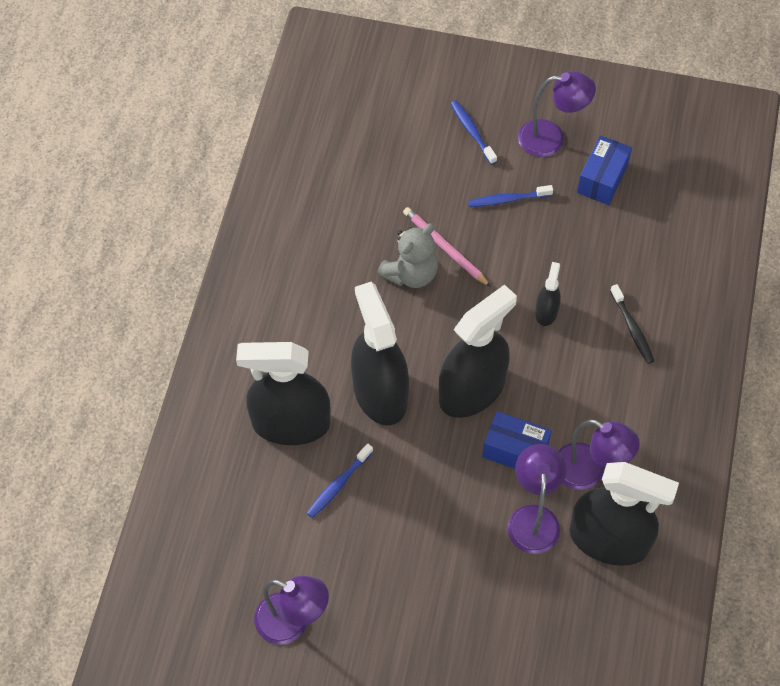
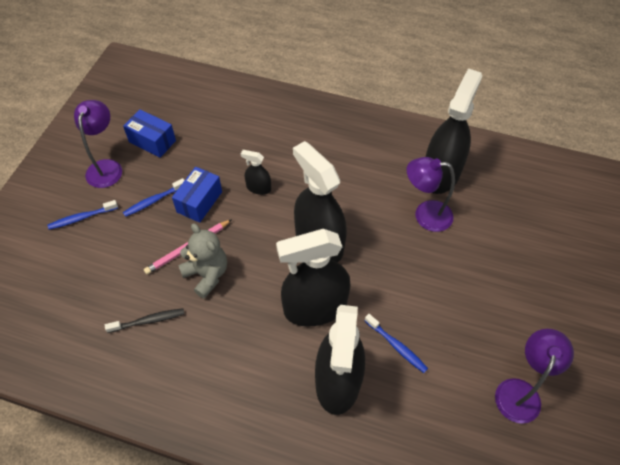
camera: 85 degrees left, 5 degrees down
(508, 199) = (154, 201): blue toothbrush -> blue toothbrush turned 60 degrees clockwise
(515, 450) = (371, 220): blue box -> blue box (199, 202)
(589, 472) = (390, 179): purple lamp -> none
(632, 328) = (280, 140): black toothbrush -> black toothbrush (148, 321)

